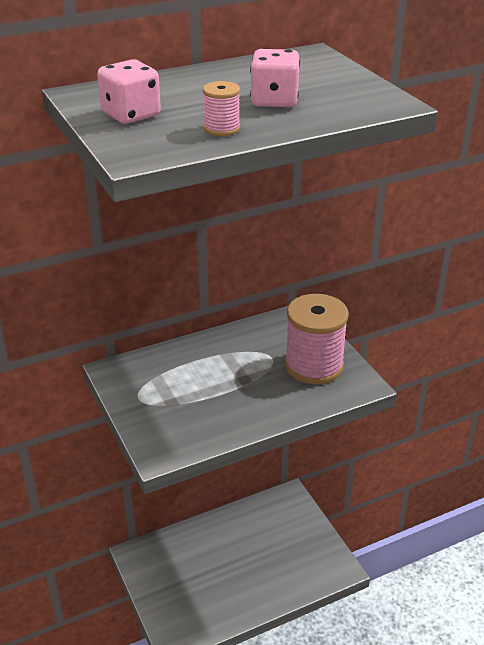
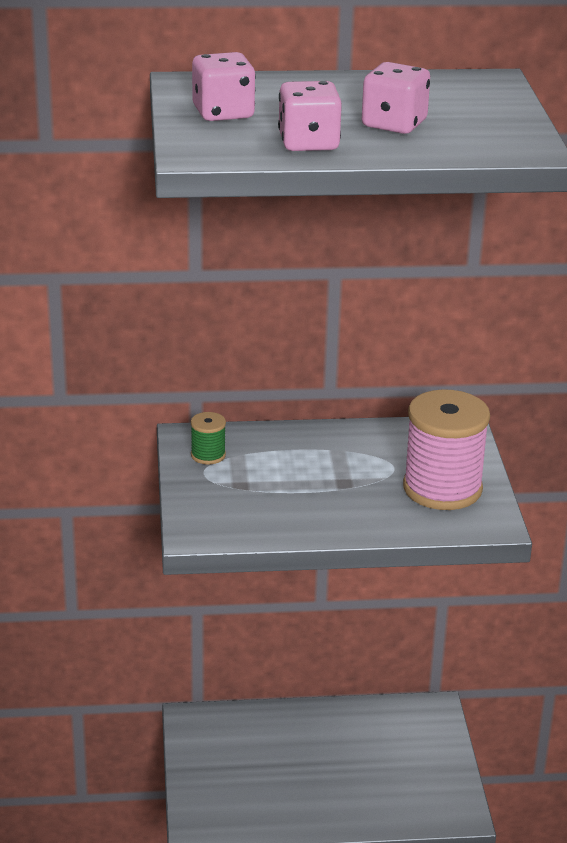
camera: 20 degrees right, 5 degrees down
(134, 382) = (208, 455): none -> green spool
(222, 129) = (308, 143): pink spool -> pink dice

